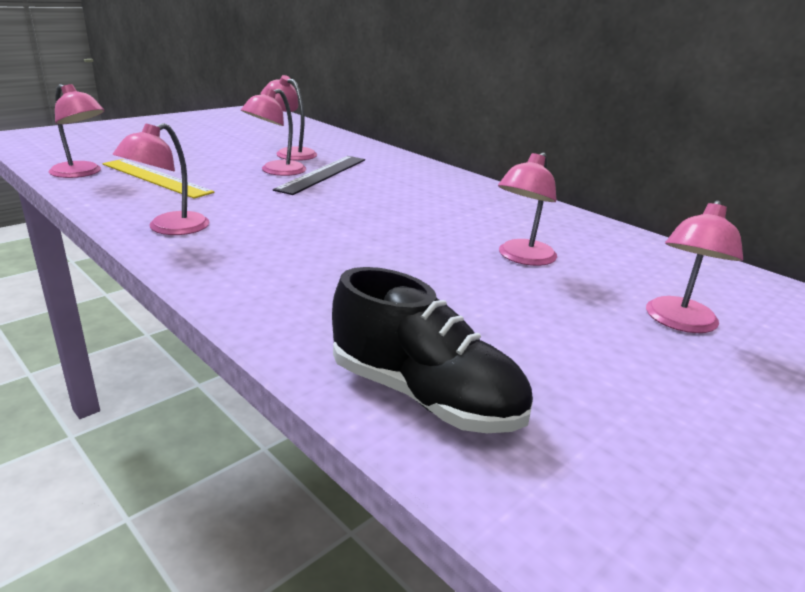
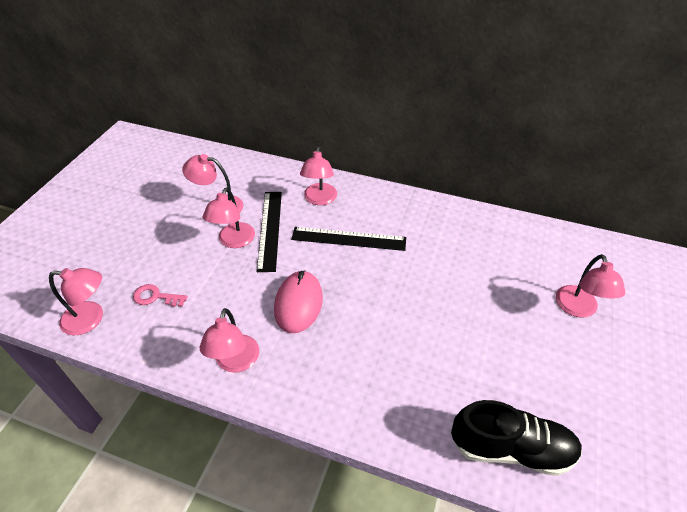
camera: 25 degrees left, 20 degrees up
(155, 178) = (156, 297): yellow ruler -> pink key
(289, 217) = (298, 303): none -> pink mouse
(402, 198) = (348, 239): none -> black ruler
(522, 258) = (467, 281): pink lamp -> pink lamp (319, 199)

